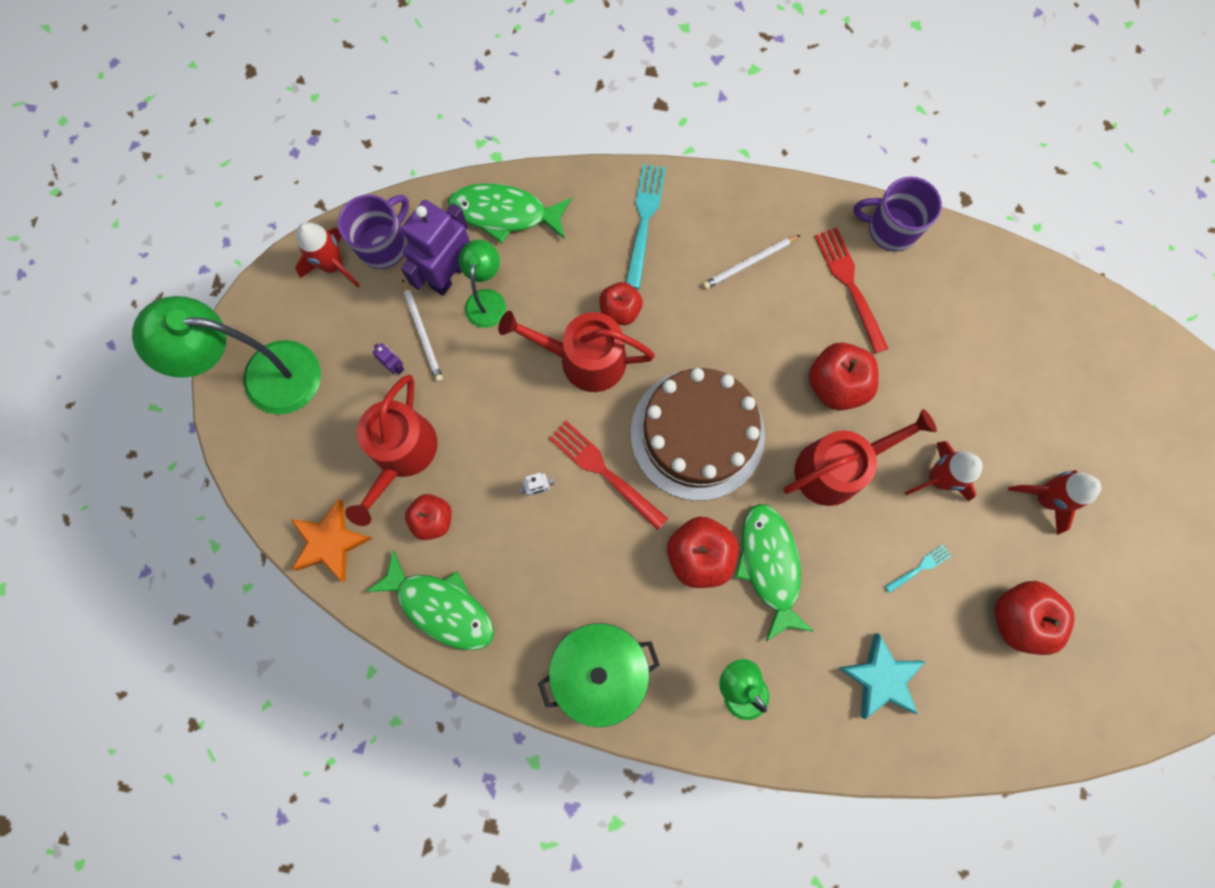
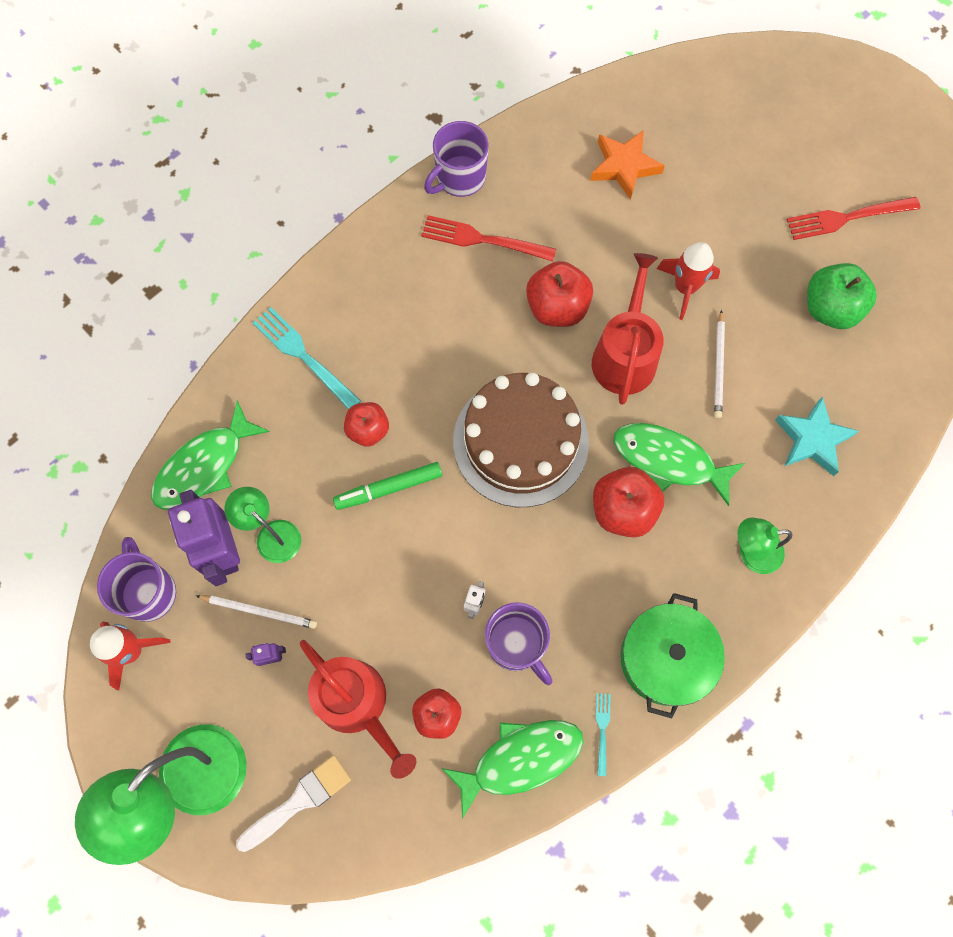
camera: 55 degrees left, 5 degrees down
(304, 461) = (299, 801): none -> white brush
(330, 542) = (392, 824): orange star -> orange star (624, 167)
(528, 543) = (516, 645): none -> purple mug
(584, 359) = (388, 488): red watering can -> green marker
(604, 472) = (499, 538): red fork -> red fork (847, 218)
(750, 263) = (406, 300): white pencil -> white pencil (719, 366)
(919, 568) = (746, 350): turquoise fork -> turquoise fork (602, 730)
(1018, 618) = (830, 309): red apple -> green apple
(1045, 498) = (752, 225): red rocket -> none

